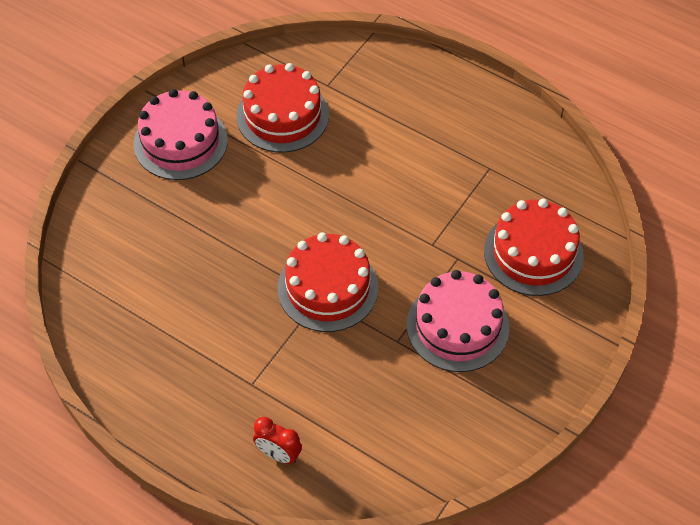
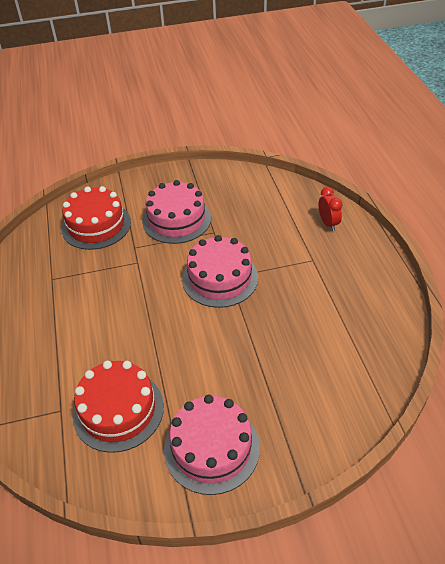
camera: 135 degrees left, 10 degrees down
(328, 288) = (220, 278): red cake -> pink cake

